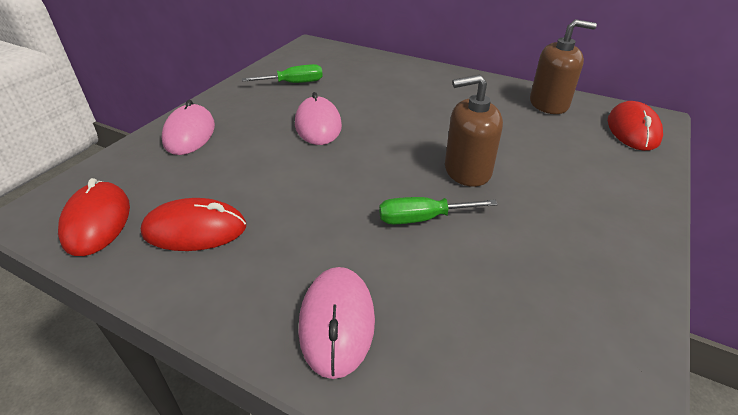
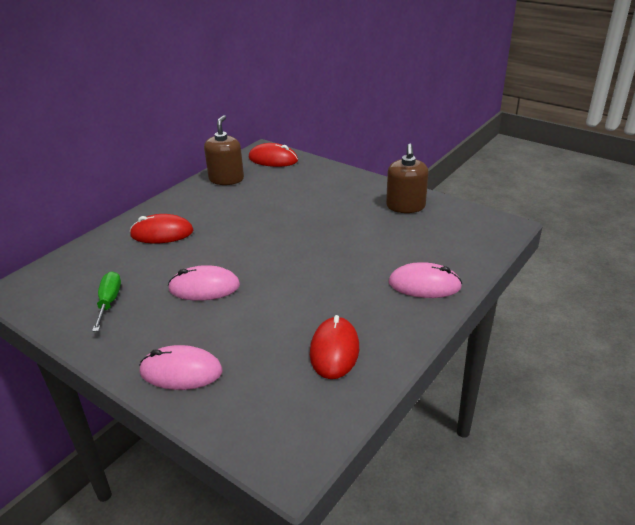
camera: 80 degrees left, 5 degrees down
(97, 221) = (312, 413): red mouse -> red mouse (162, 233)
(422, 218) = (343, 247): green screwdriver -> none
(467, 171) = (297, 224): brown soap dispenser -> brown soap dispenser (405, 206)

